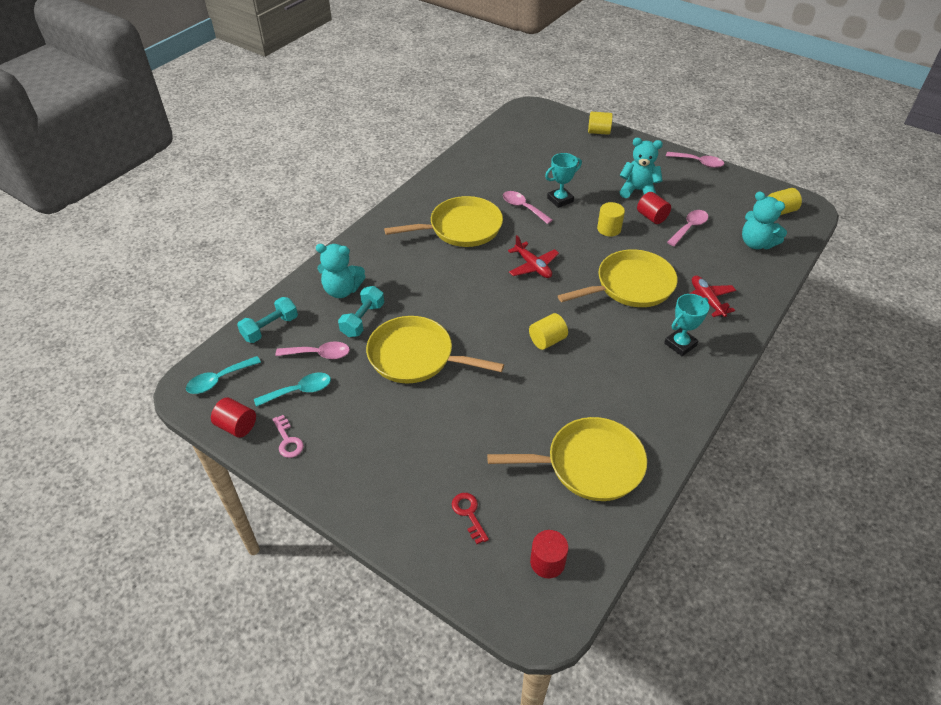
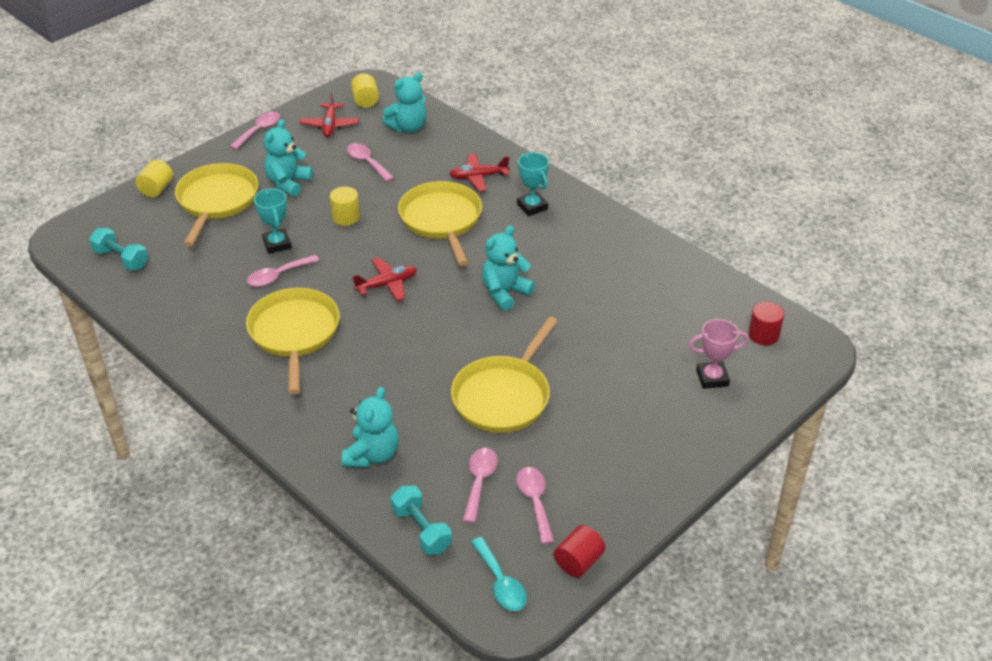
camera: 80 degrees left, 5 degrees down
(288, 440) = (606, 513): pink key -> none
(299, 391) = (535, 501): turquoise spoon -> pink spoon
(363, 320) = (432, 438): turquoise dumbbell -> turquoise dumbbell (121, 259)
(469, 514) = (712, 378): red key -> pink trophy
(547, 340) = (505, 292): yellow cylinder -> turquoise teddy bear
(589, 464) = (665, 292): yellow pan -> yellow pan (217, 201)
(651, 217) = (338, 183): red cylinder -> none
(729, 197) = (330, 125): none -> red plane

